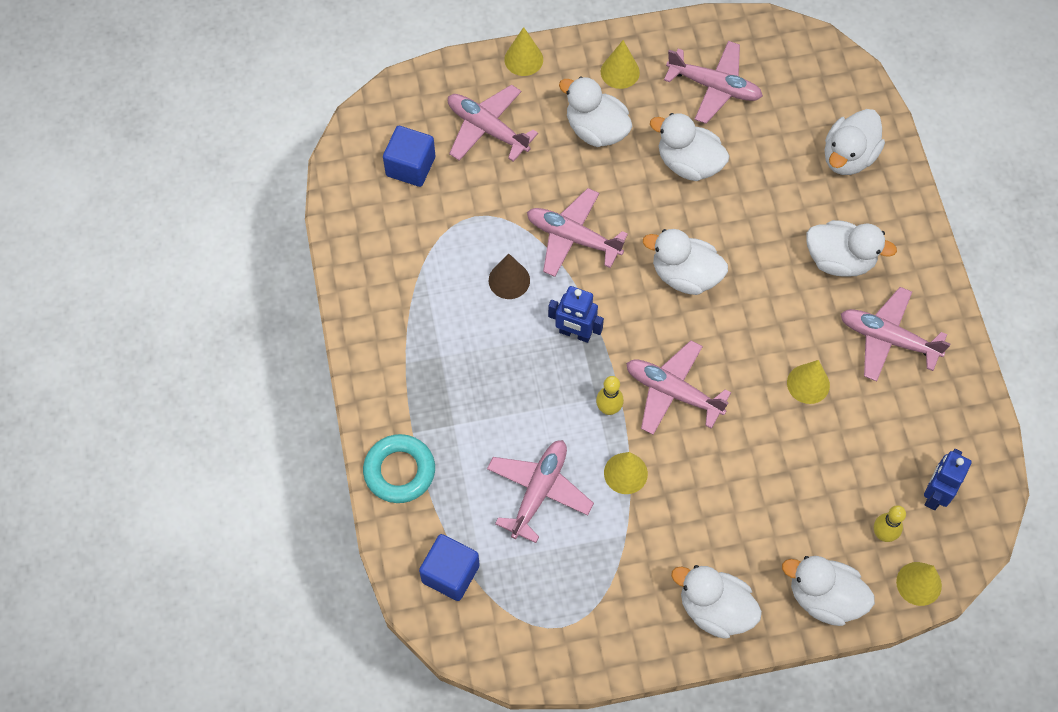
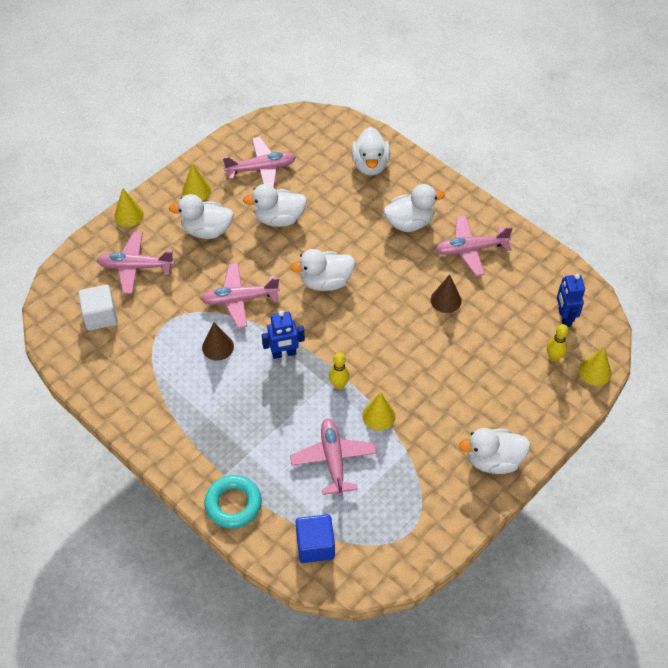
camera: 35 degrees left, 10 degrees down
(410, 166) = (100, 316): blue cube -> white cube
(673, 392) = (370, 352): pink plane -> none
(808, 384) = (446, 300): yellow cone -> brown cone
(824, 597) = (550, 413): white duck -> none

